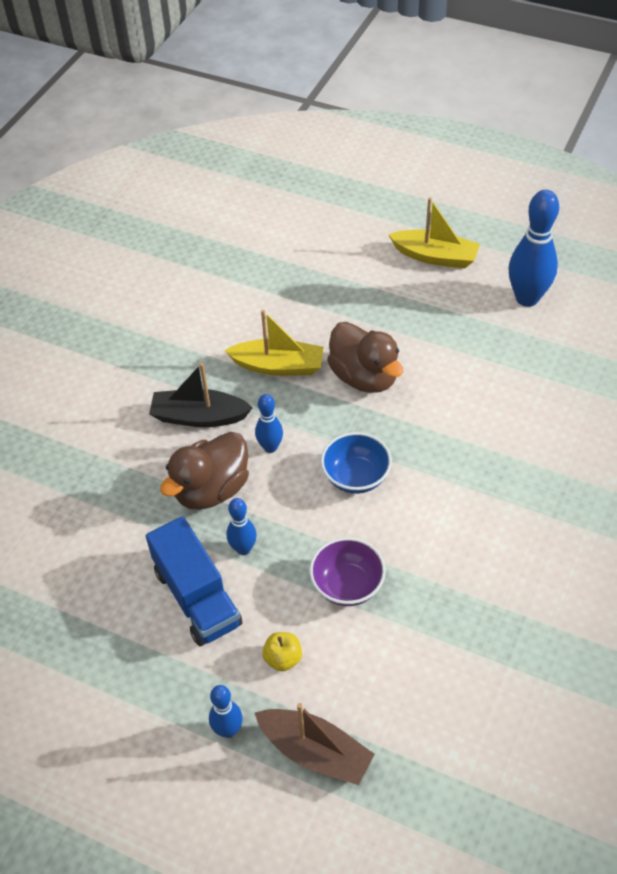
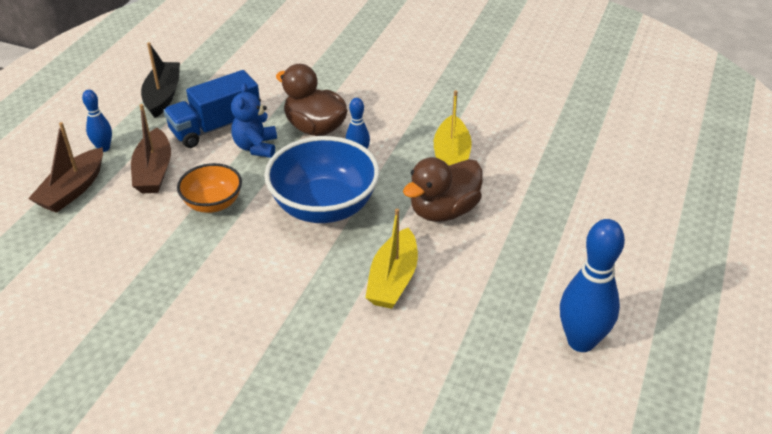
camera: 85 degrees right, 10 degrees down
(199, 417) = (390, 117): black boat -> black boat (163, 96)
(243, 549) = (256, 147): blue bowling pin -> blue teddy bear
(283, 658) = (154, 171): yellow apple -> brown boat
(347, 585) = (213, 203): purple bowl -> orange bowl
(356, 477) = (324, 207): blue bowl -> blue bowl, size x1.75
(435, 256) = (629, 263): yellow boat -> yellow boat (393, 279)

